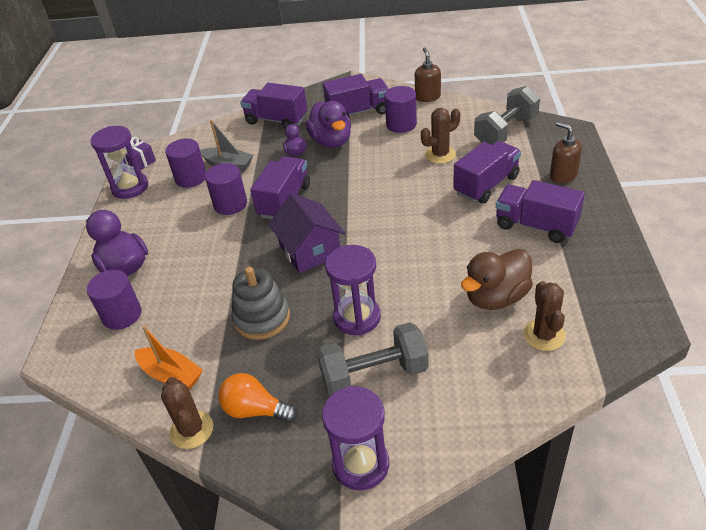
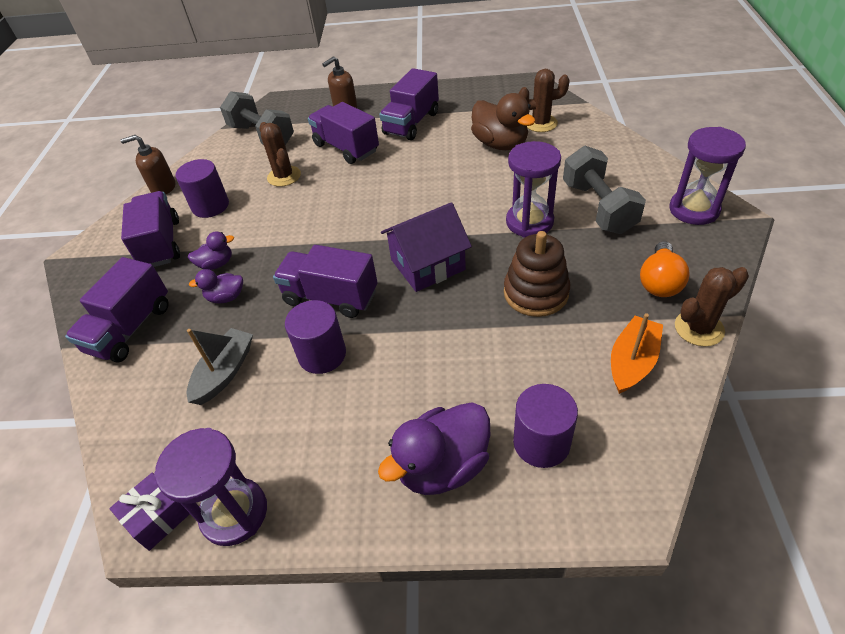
camera: 90 degrees left, 5 degrees up
(191, 178) = (240, 418): purple cylinder -> none
(262, 318) = (536, 293): grey stacking toy -> brown stacking toy
(331, 141) = (216, 264): purple duck -> purple duck, size x0.54

